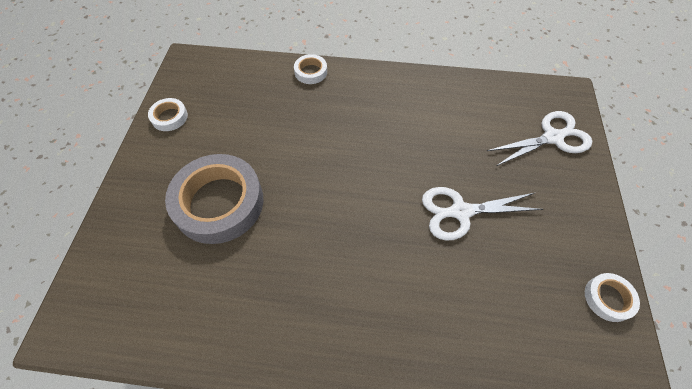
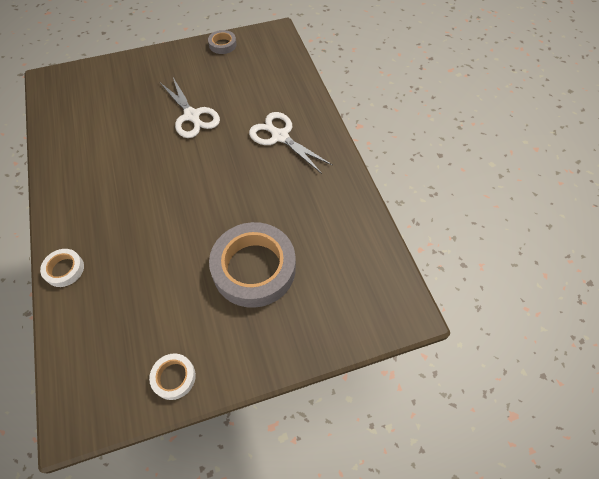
camera: 115 degrees left, 0 degrees up
(553, 137) = (102, 81): white scissors -> white scissors (279, 136)
(608, 298) = (222, 45): white tape -> grey tape

